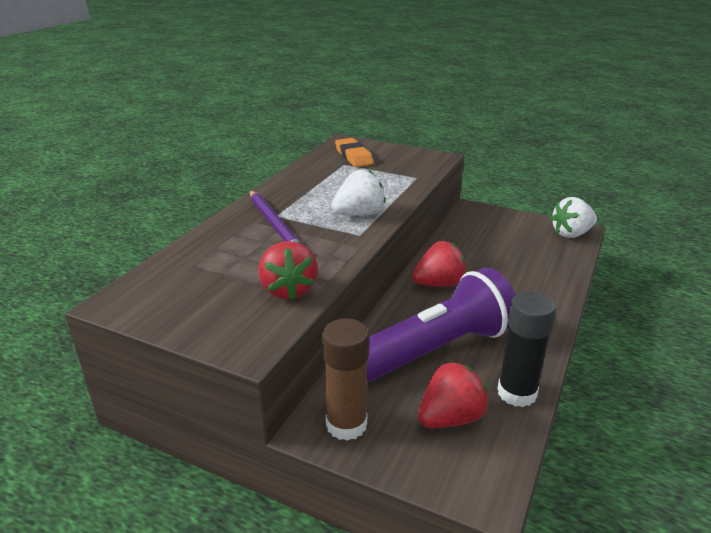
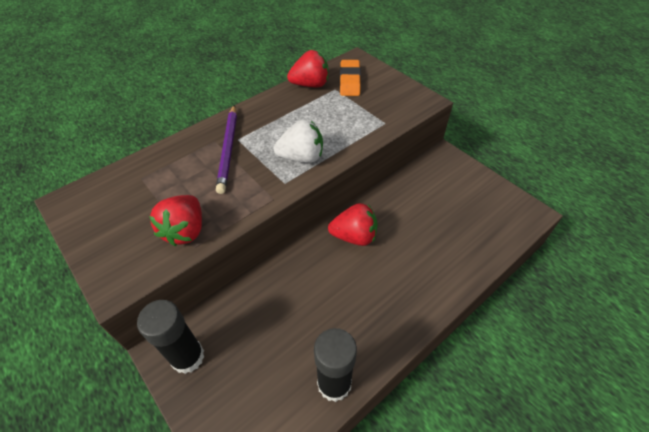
camera: 25 degrees right, 20 degrees up
(346, 424) = (188, 357): brown glue stick -> black glue stick
(436, 349) = (303, 308): purple flashlight -> none
(450, 418) = (264, 386): red strawberry -> red strawberry (310, 85)
(571, 234) = (519, 215): white strawberry -> none

